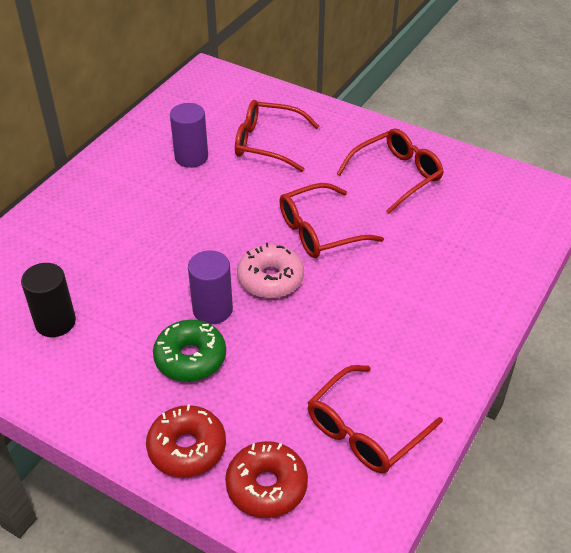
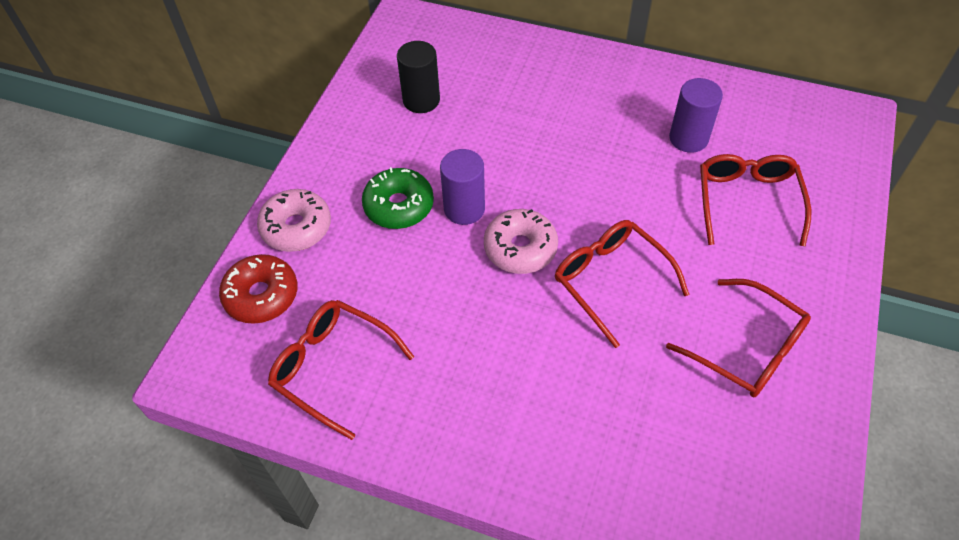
camera: 80 degrees right, 10 degrees up
(187, 448) = (296, 227): red donut -> pink donut

